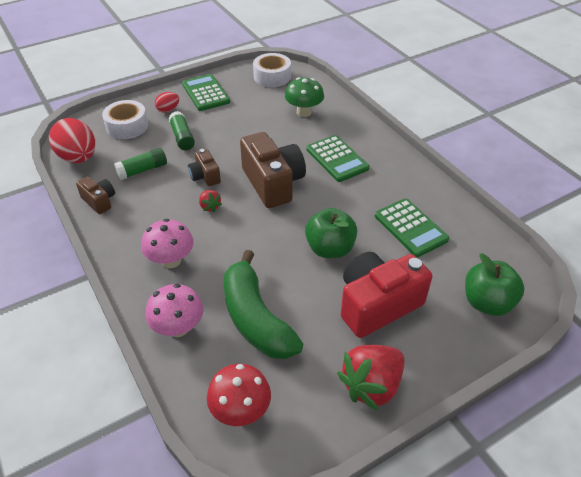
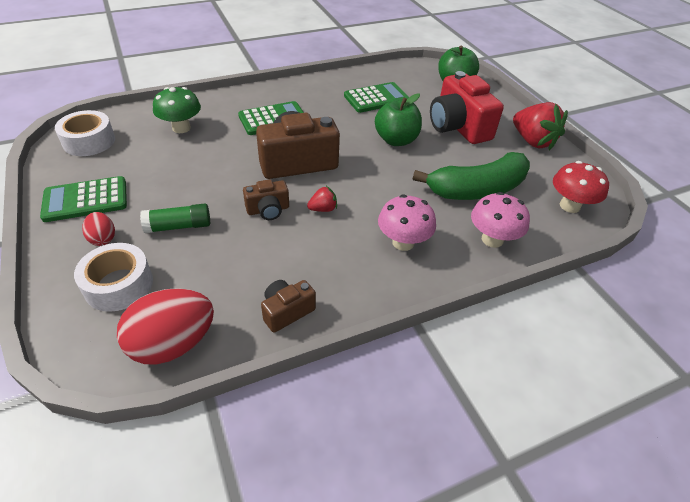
camera: 85 degrees left, 0 degrees up
(143, 170) = (235, 266): green glue stick -> none

